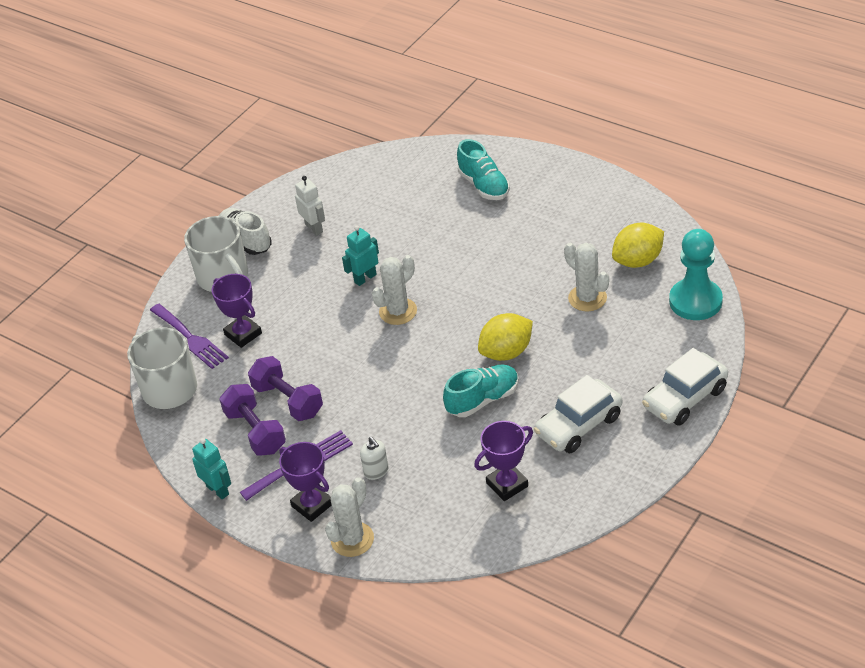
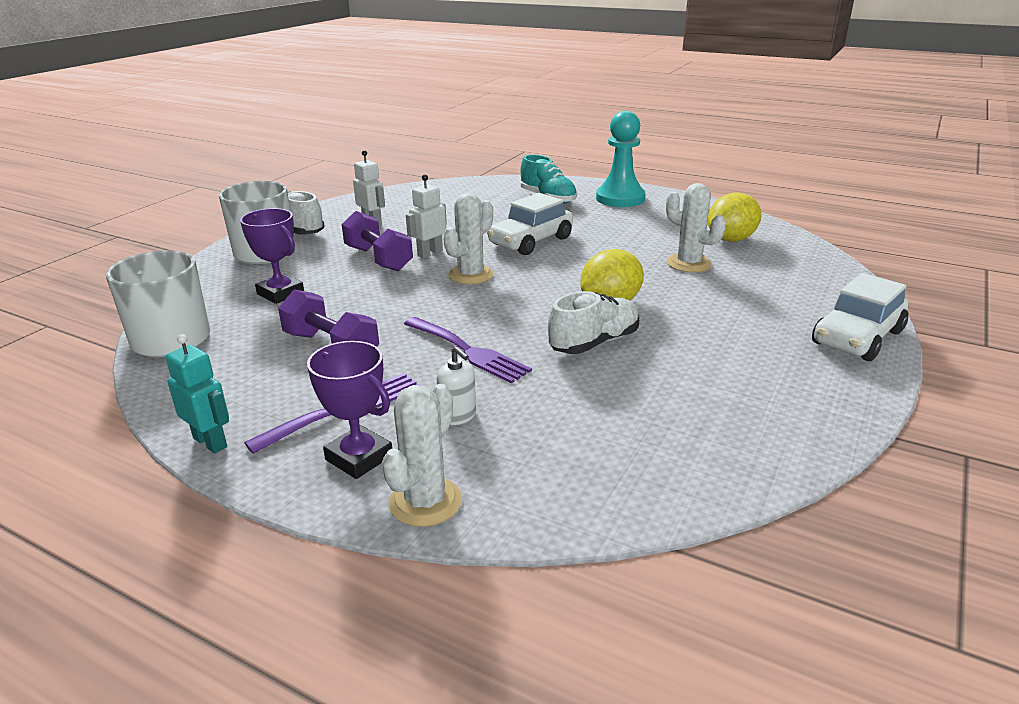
camera: 10 degrees left, 15 degrees down
(190, 338) = (212, 297): purple fork -> purple fork (467, 351)
(255, 431) = (281, 377): purple dumbbell -> purple dumbbell (378, 259)
(365, 278) = (430, 253): turquoise robot -> white robot
(483, 400) = (594, 343): turquoise shoe -> white shoe
(507, 484) = (658, 427): purple trophy -> none
(578, 425) = (733, 364): white car -> white car (531, 241)
(695, 301) = (813, 264): turquoise pawn -> turquoise pawn (620, 198)

